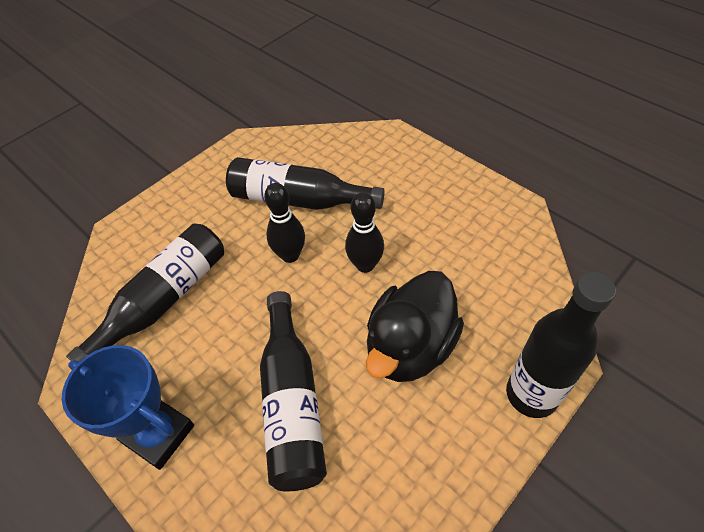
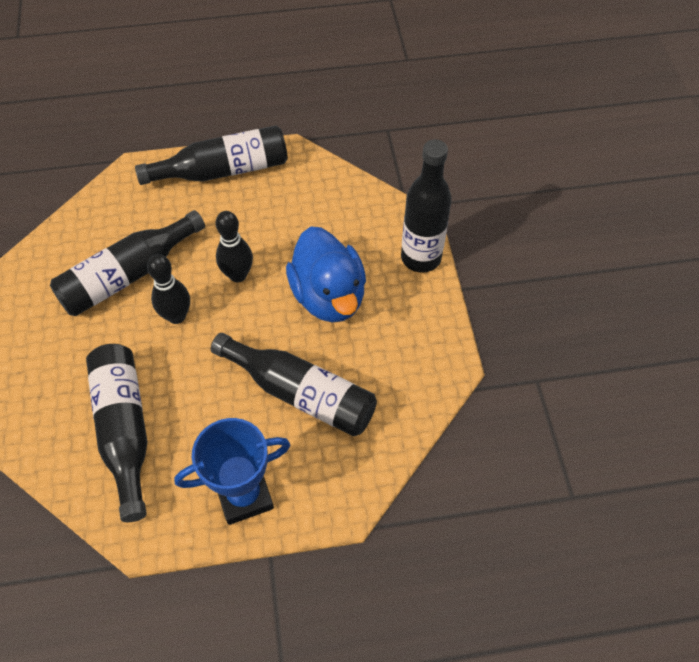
camera: 55 degrees left, 5 degrees up
(410, 347) = (328, 296): black duck -> blue duck
(450, 181) = (223, 170): none -> black bottle

